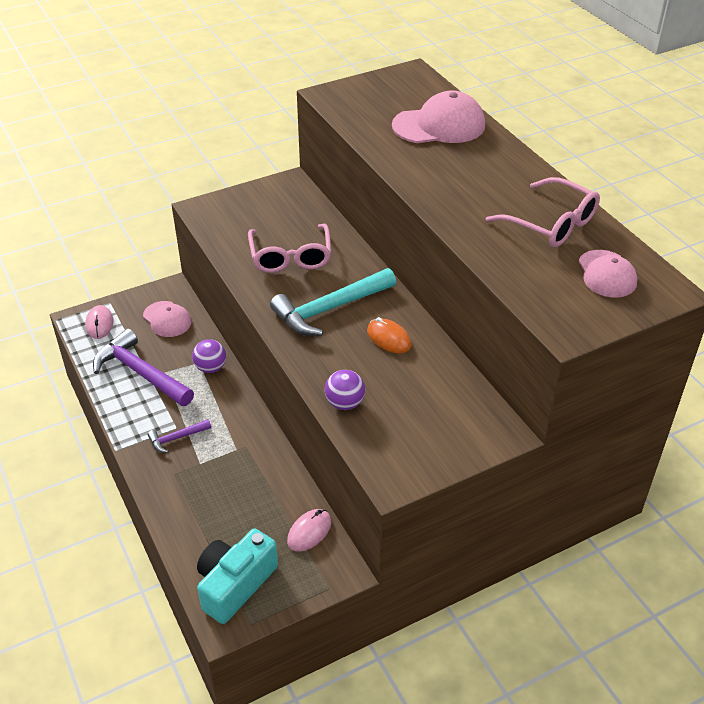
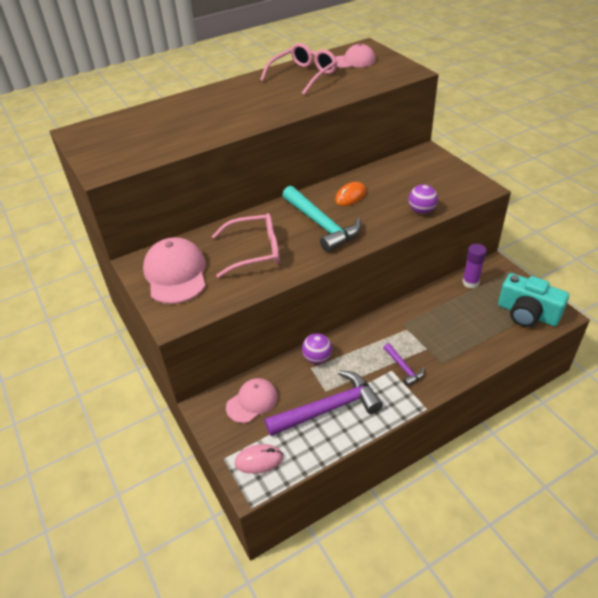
camera: 90 degrees left, 0 degrees up
(141, 373) = (328, 408): purple hammer -> purple hammer turned 150 degrees counterclockwise
(309, 532) = (470, 282): pink mouse -> purple glue stick
(439, 125) = (171, 116): pink cap -> pink cap (176, 274)

